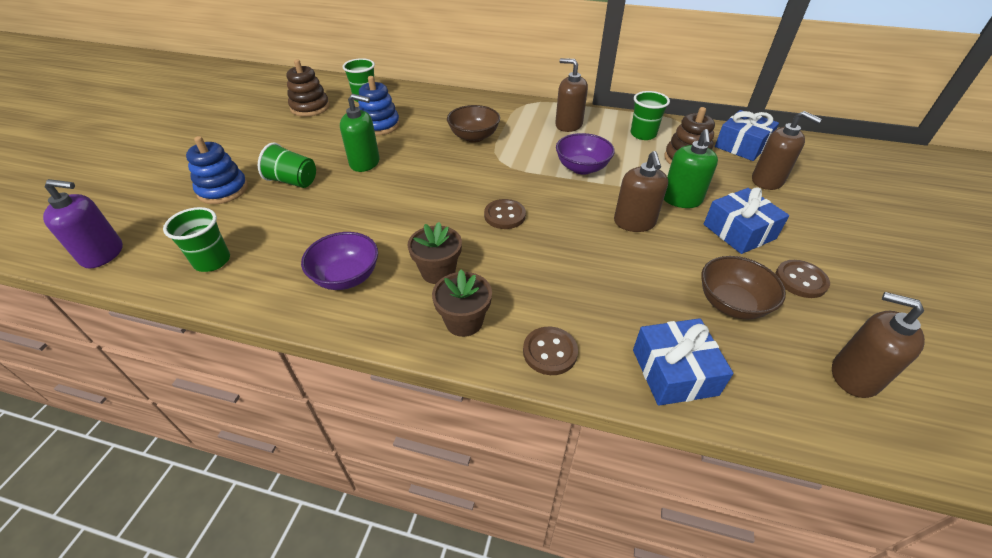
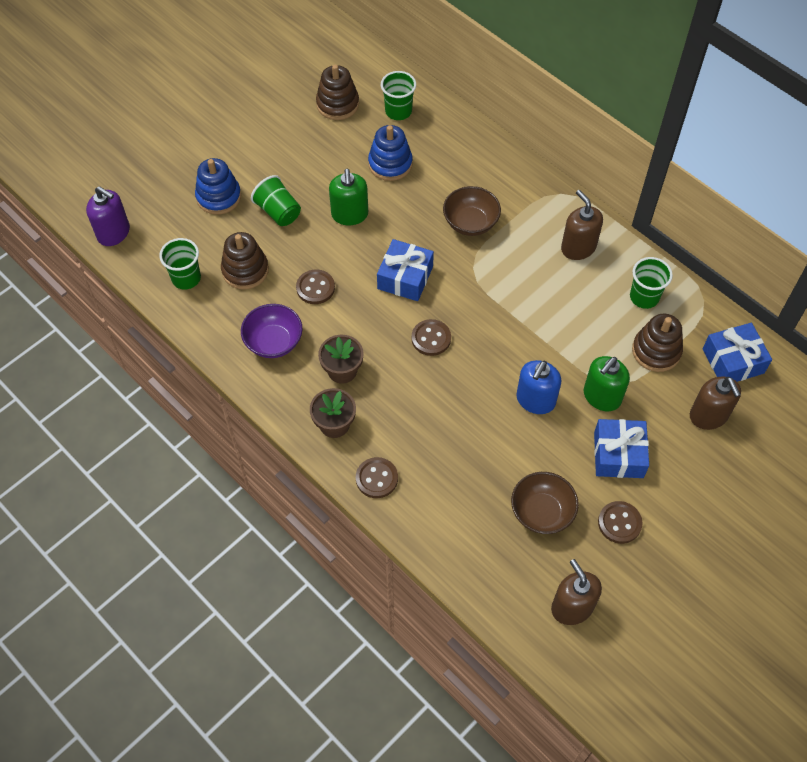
camera: 30 degrees right, 15 degrees up
(280, 232) = (245, 270): none -> brown stacking toy
(365, 163) = (349, 214): green soap dispenser -> green soap dispenser turned 45 degrees clockwise
(365, 220) = (315, 288): none -> brown button
(582, 168) = (542, 314): purple bowl -> none
(634, 222) = (535, 400): brown soap dispenser -> blue soap dispenser
(674, 372) = (449, 537): blue gift -> blue gift (405, 277)

